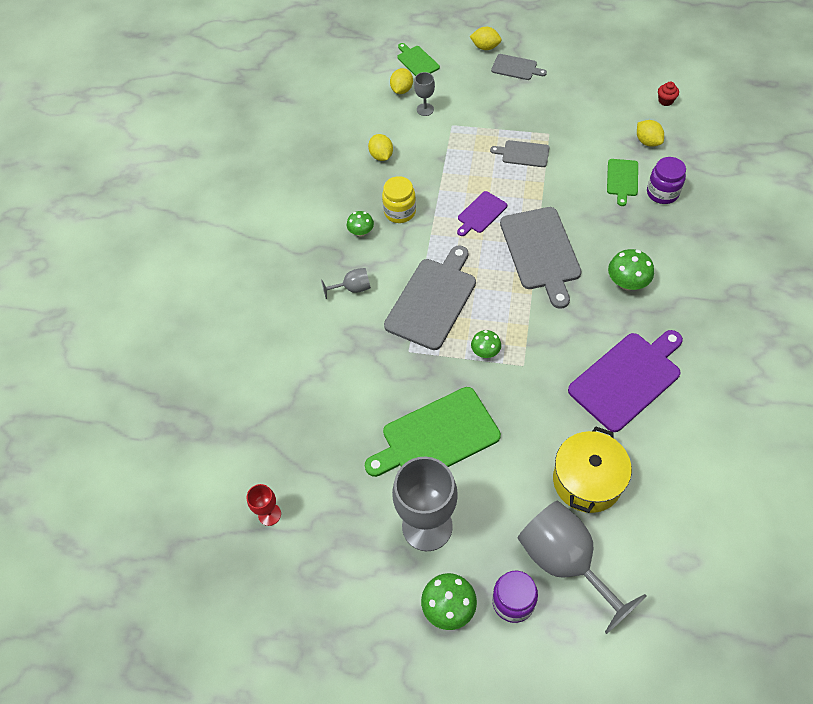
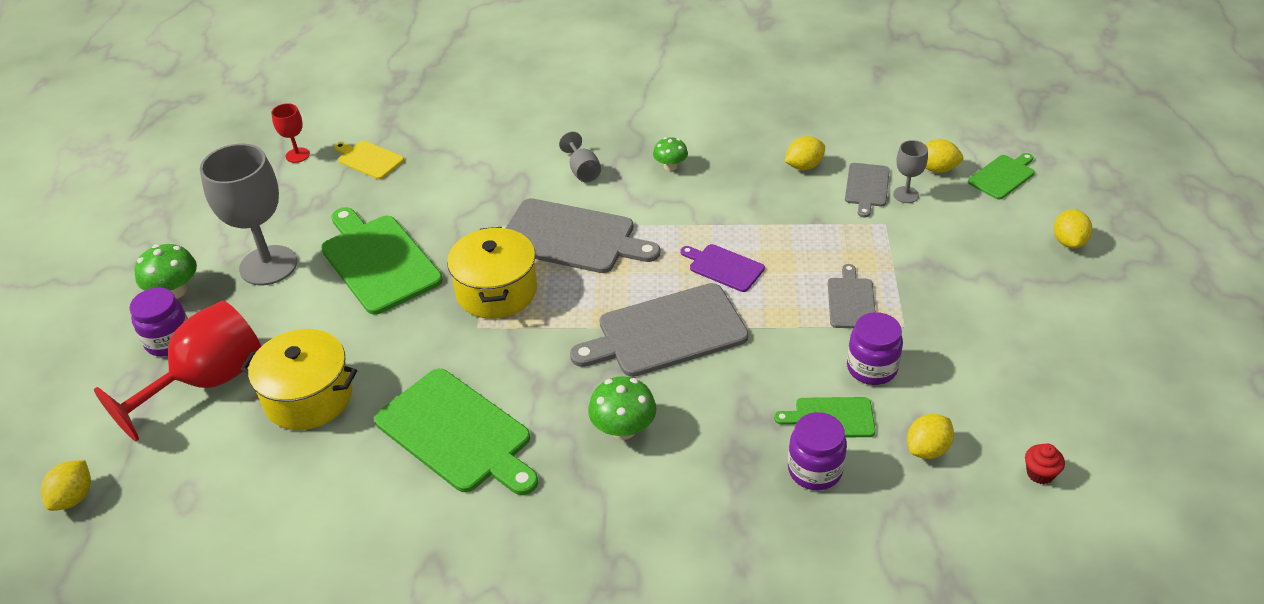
camera: 80 degrees right, 15 degrees down
(294, 450) = (368, 159): none -> yellow cutting board
(400, 212) = (710, 193): yellow jar -> none
(485, 351) = (496, 291): green mushroom -> yellow pot
(516, 67) = (1037, 279): grey cutting board -> grey cutting board (867, 187)
(565, 561) = (207, 382): grey goblet -> red goblet
(583, 154) = (871, 368): none -> purple jar
(627, 378) = (457, 433): purple cutting board -> green cutting board
(686, 652) = (74, 497): none -> yellow lemon

